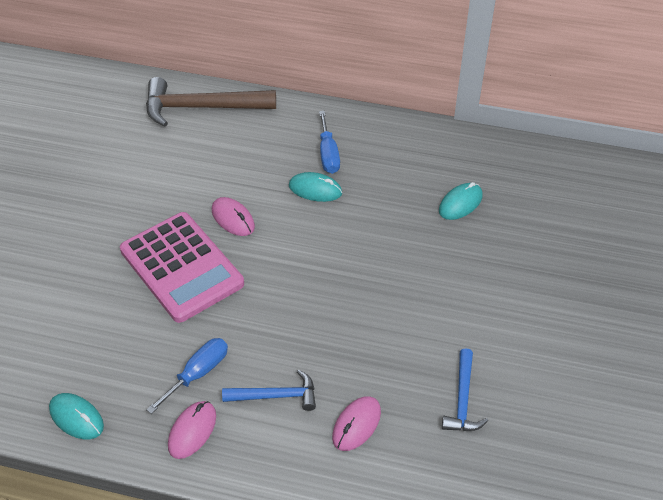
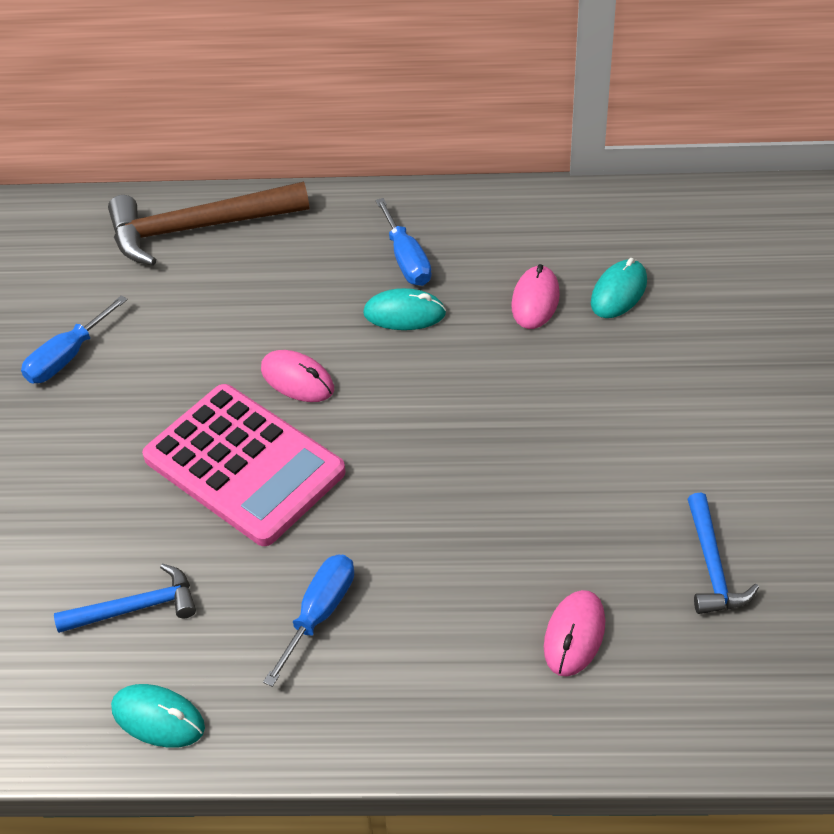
camera: 10 degrees left, 0 degrees up
(94, 175) = (67, 357): none -> blue screwdriver
(192, 431) = (338, 698): pink mouse -> pink mouse (535, 300)
(276, 395) = (444, 620): blue hammer -> blue hammer (136, 607)

